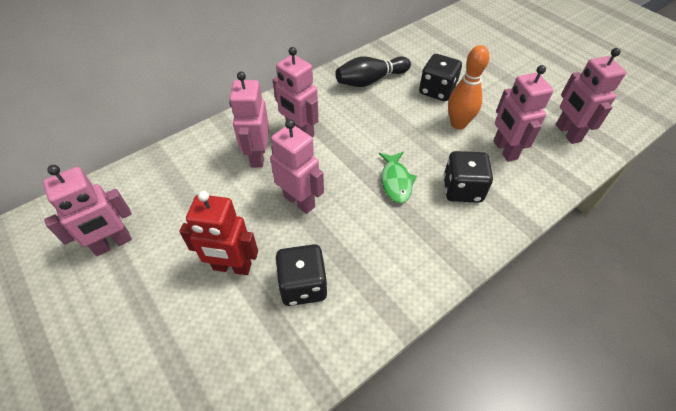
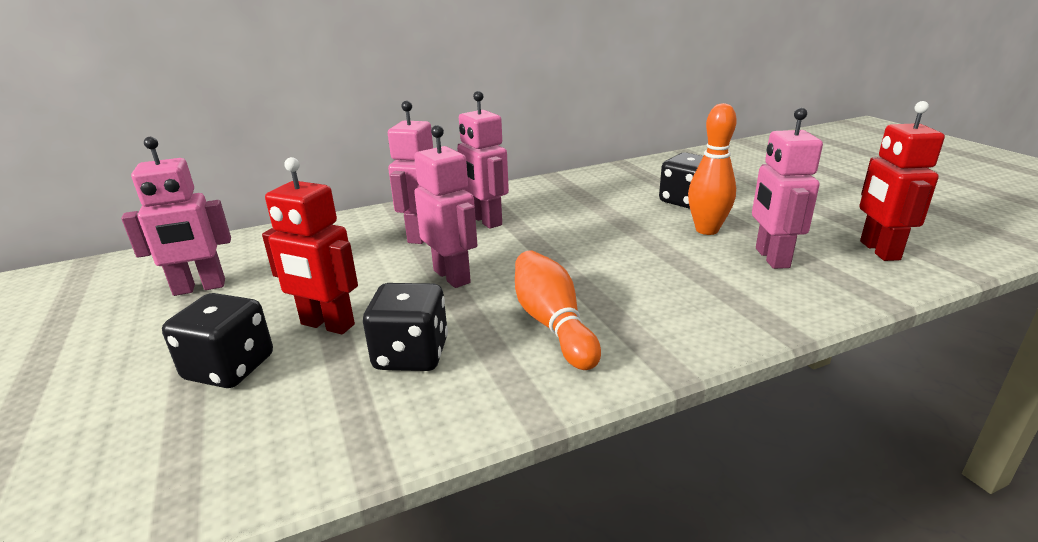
camera: 15 degrees right, 25 degrees down
(370, 80) = (598, 188): black bowling pin -> none
(384, 239) = (552, 324): none -> orange bowling pin
(396, 181) = (595, 272): green fish -> none
(462, 189) = (693, 288): black dice -> black dice (230, 368)
(567, 133) = (878, 250): pink robot -> red robot

